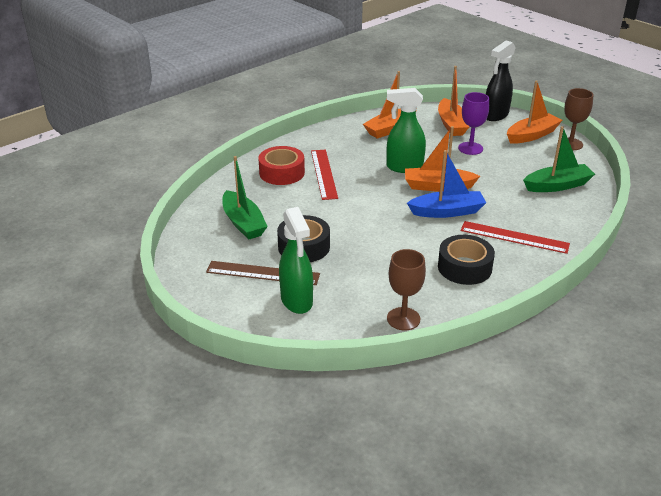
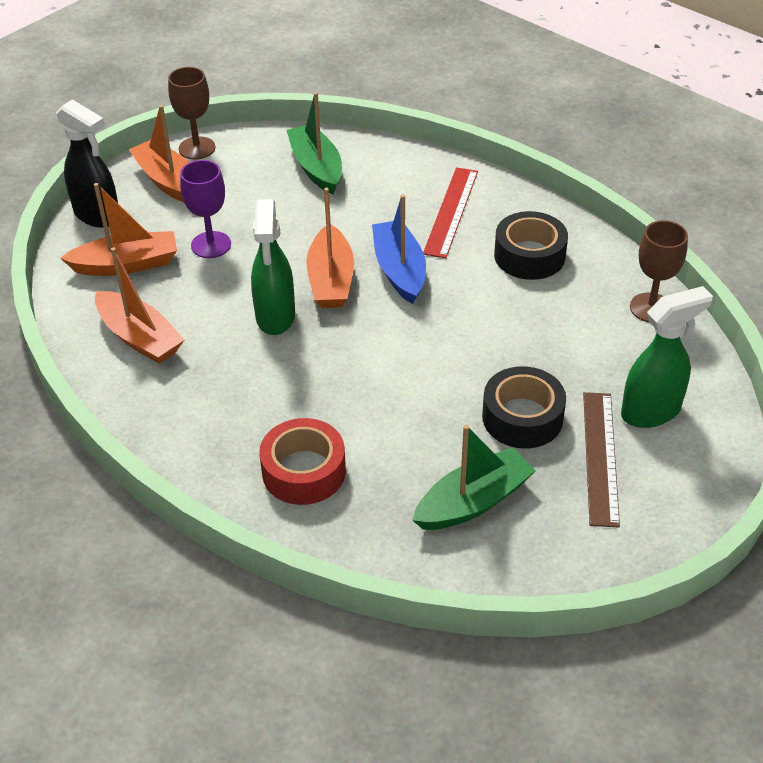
camera: 95 degrees left, 10 degrees up
(323, 174) = (303, 414): red ruler -> none

